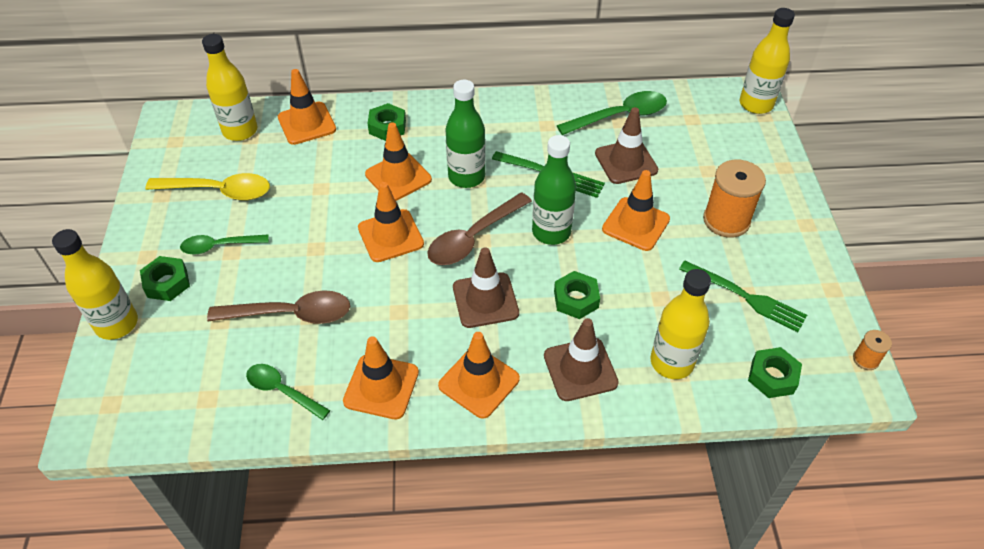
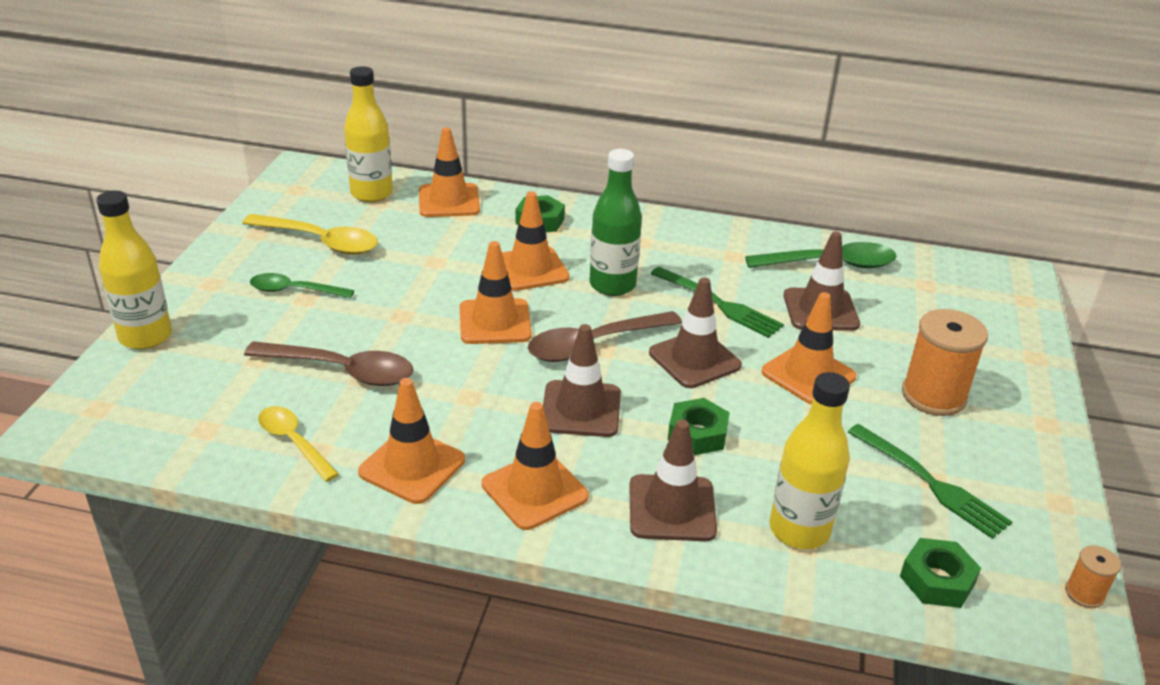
camera: 15 degrees right, 15 degrees down
(167, 283) = (220, 311): green nut -> none
(282, 391) = (293, 442): green spoon -> yellow spoon
(551, 232) = (694, 359): green bottle -> brown traffic cone
(756, 104) = (1018, 286): yellow bottle -> none

